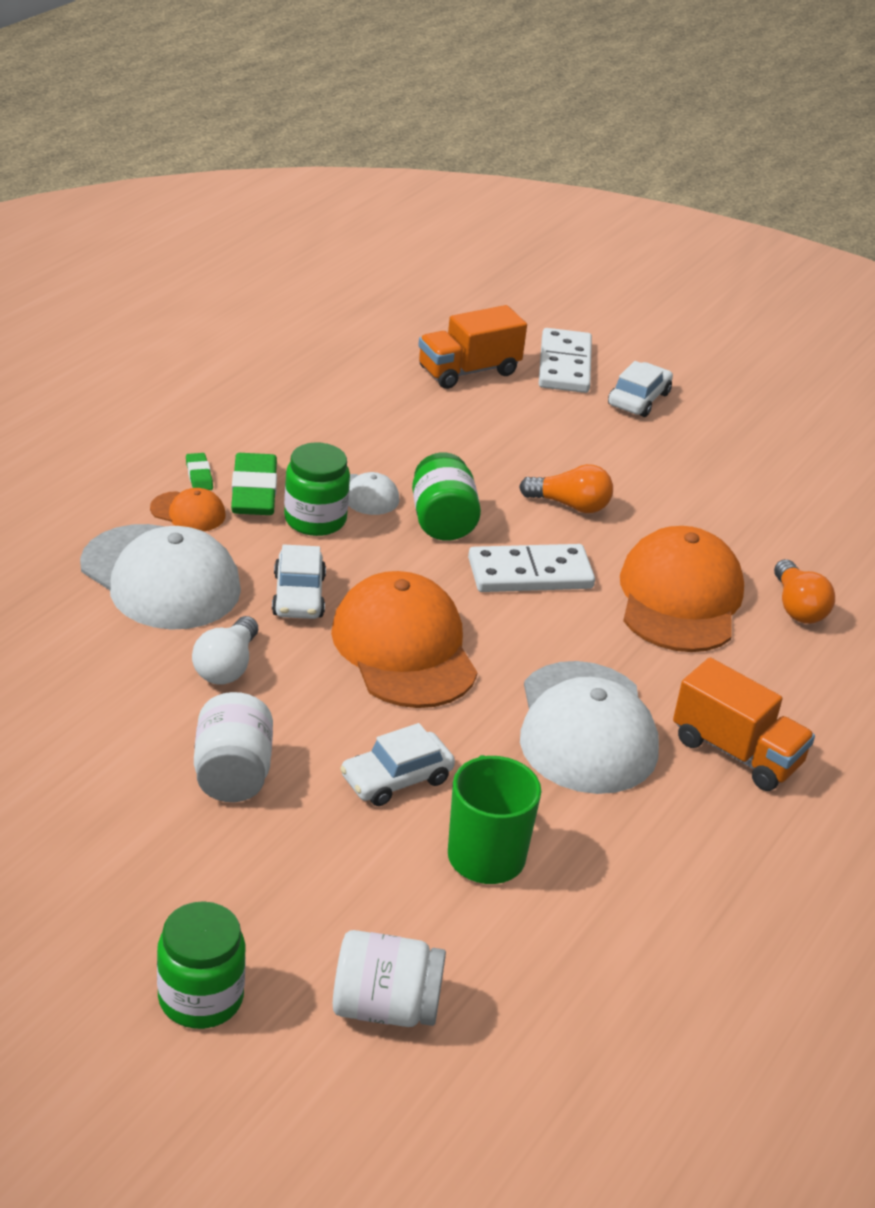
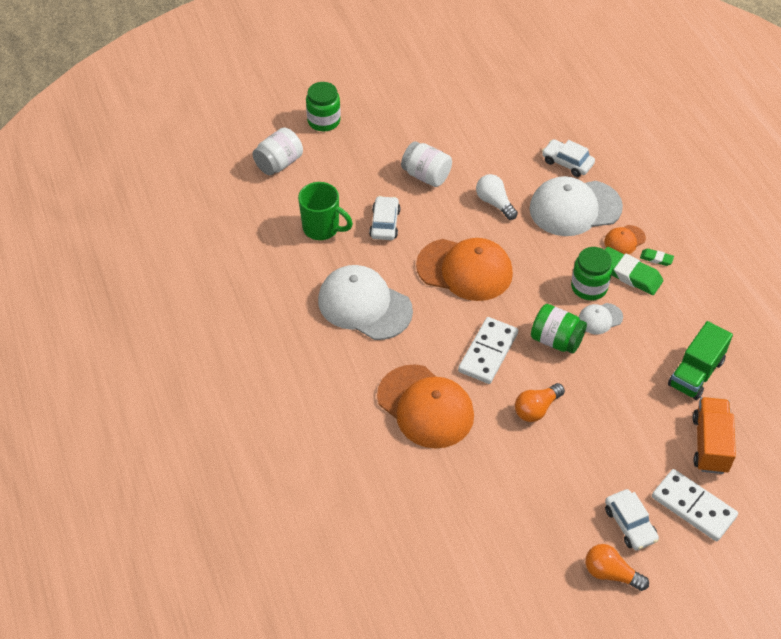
camera: 130 degrees right, 15 degrees up
(298, 596) = (529, 250): white car -> white car (567, 163)
(373, 401) = (696, 373): none -> green truck
(736, 752) = (307, 352): orange truck -> none
(797, 607) = (381, 458): orange light bulb -> orange light bulb (611, 573)

